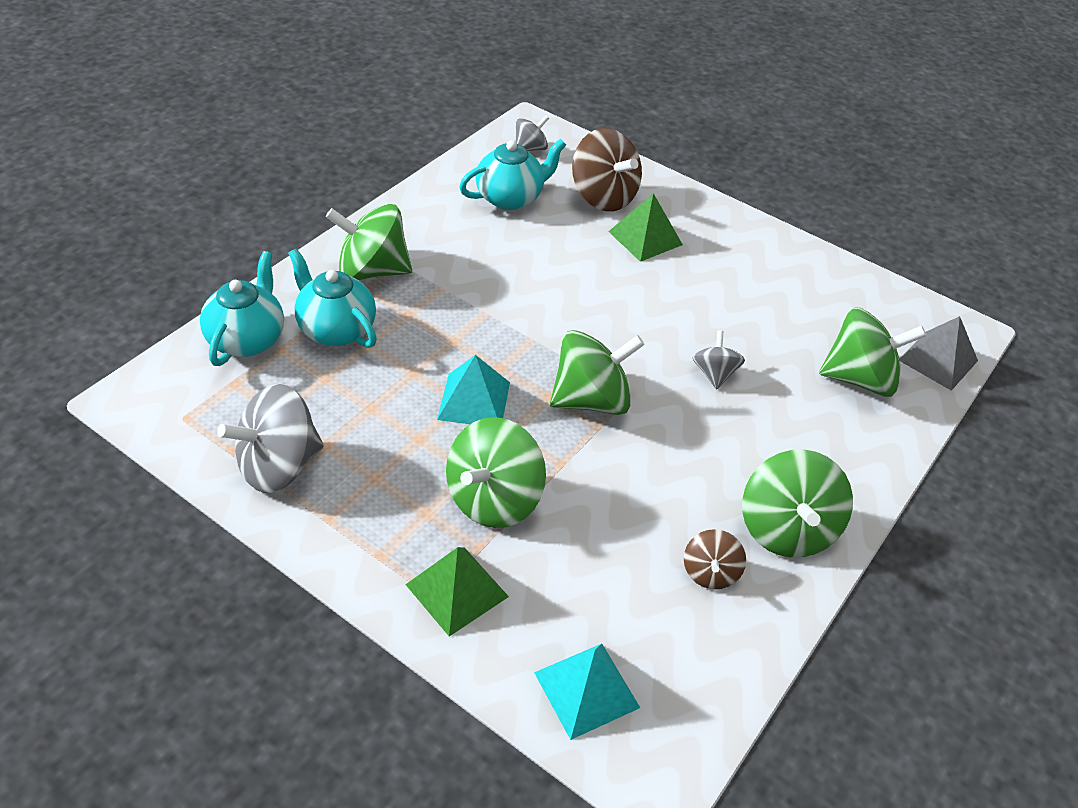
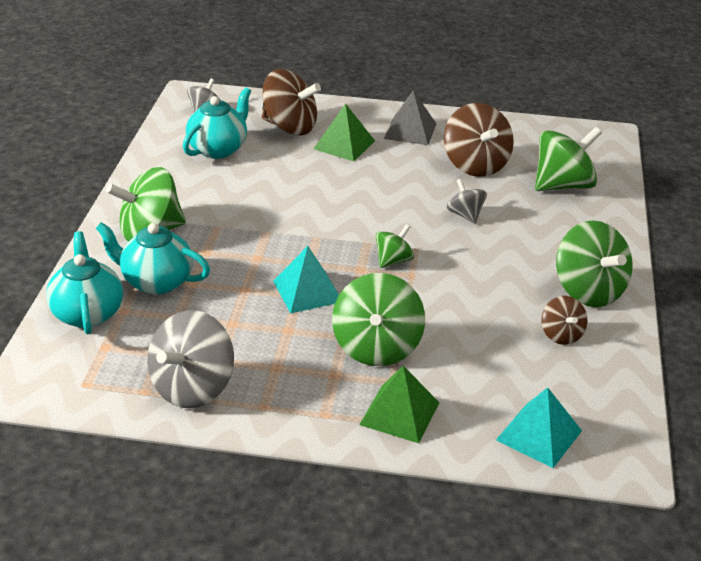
camera: 25 degrees left, 10 degrees down
(591, 400) = (393, 261): green spinning top -> green spinning top, size x0.54
(774, 315) = (475, 165): none -> brown spinning top
(938, 360) = (603, 158): grey pyramid -> grey pyramid (410, 131)

